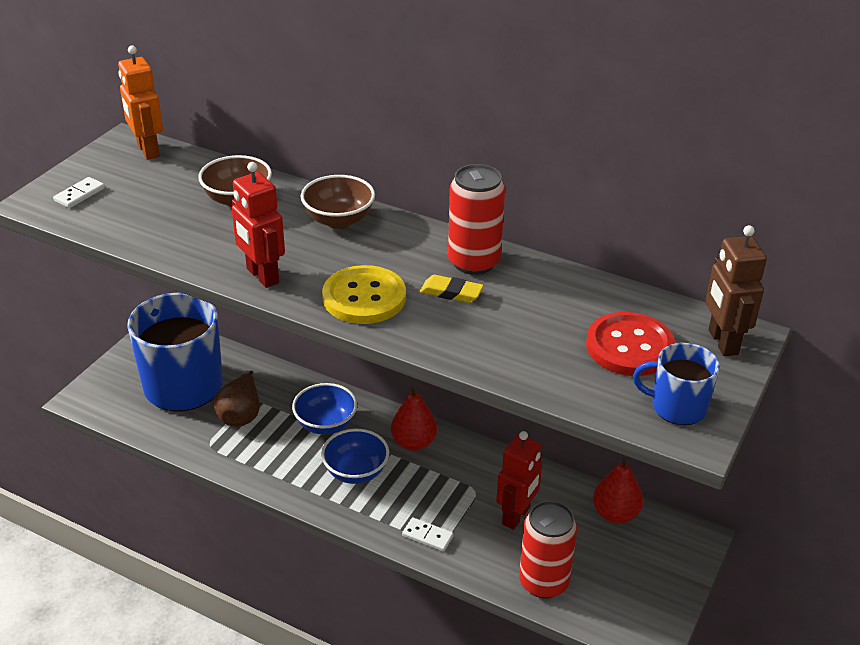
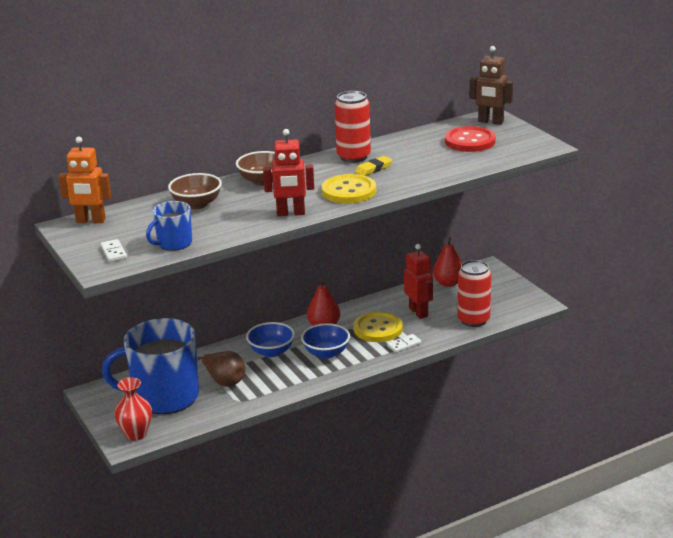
camera: 55 degrees left, 10 degrees down
(102, 398) = (136, 434): none -> red vase
(446, 494) = (378, 329): none -> yellow button
(677, 407) = (524, 144): blue mug -> blue mug (174, 243)

